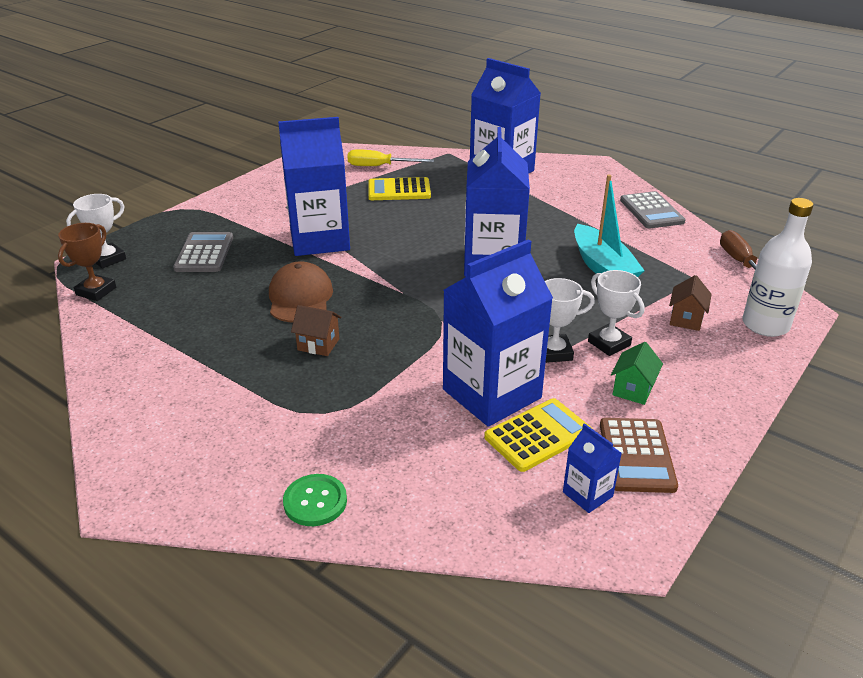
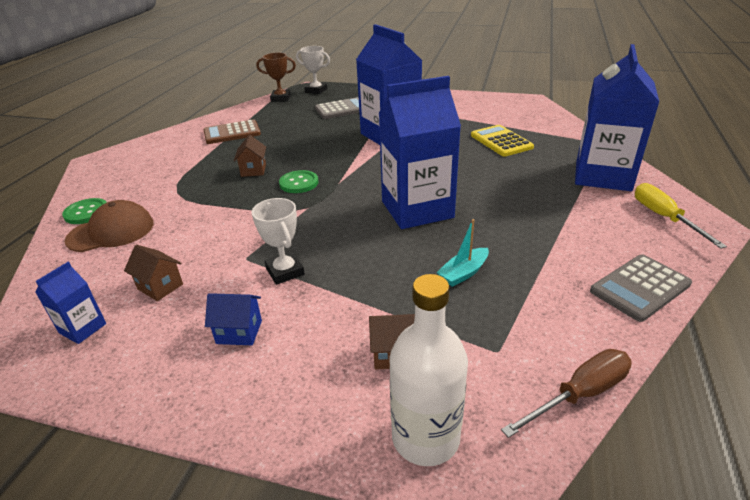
camera: 70 degrees right, 0 degrees up
(300, 298) = (308, 149): brown cap -> brown cap (111, 232)
(380, 166) = (533, 124): yellow screwdriver -> yellow screwdriver (664, 217)
(382, 317) = (299, 183): none -> green button
(491, 394) = (213, 252): blue carton -> none
(538, 435) = (160, 286): yellow calculator -> brown house
(602, 267) = (463, 273): turquoise boat -> turquoise boat, size x0.55
(609, 343) = (315, 302): white trophy -> none
(633, 390) = (239, 332): green house -> blue house
(636, 455) = (135, 350): brown calculator -> brown calculator (232, 133)

